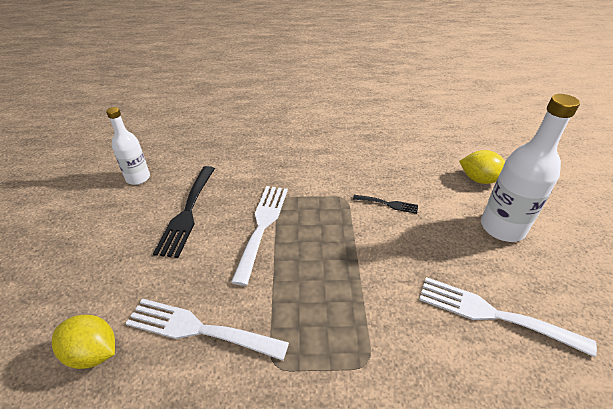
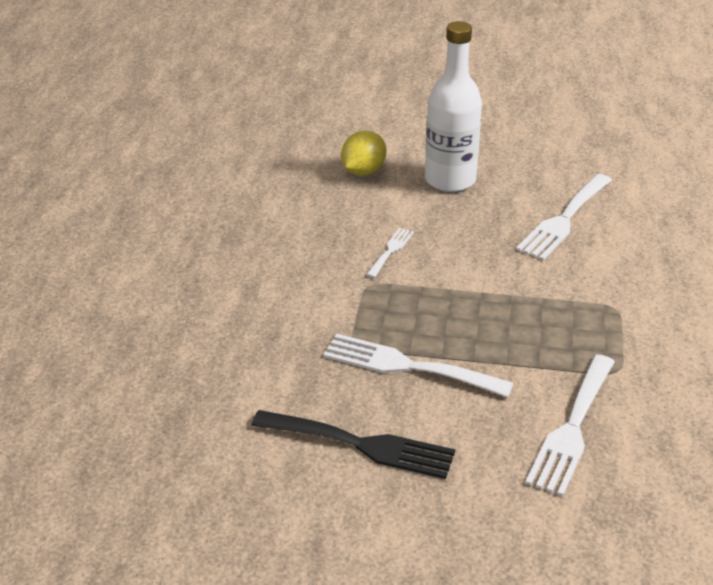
camera: 80 degrees left, 5 degrees down
(93, 353) = (601, 523): yellow lemon -> none
(138, 178) = (249, 514): white bottle -> none
(388, 204) = (390, 251): black fork -> white fork

